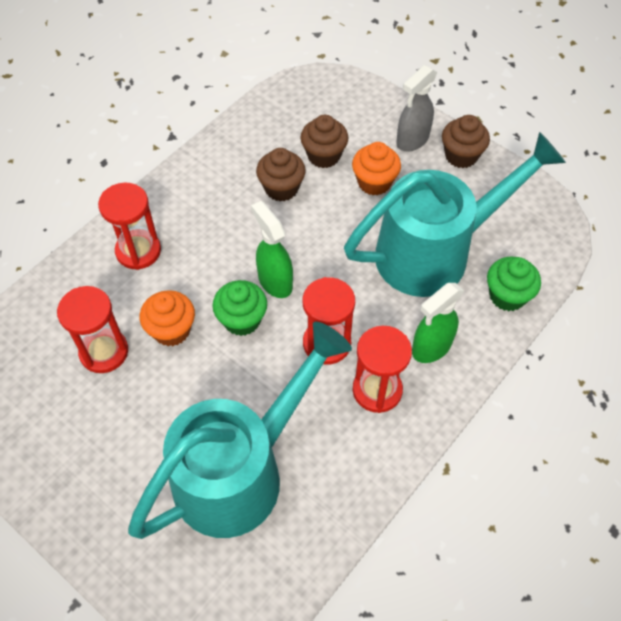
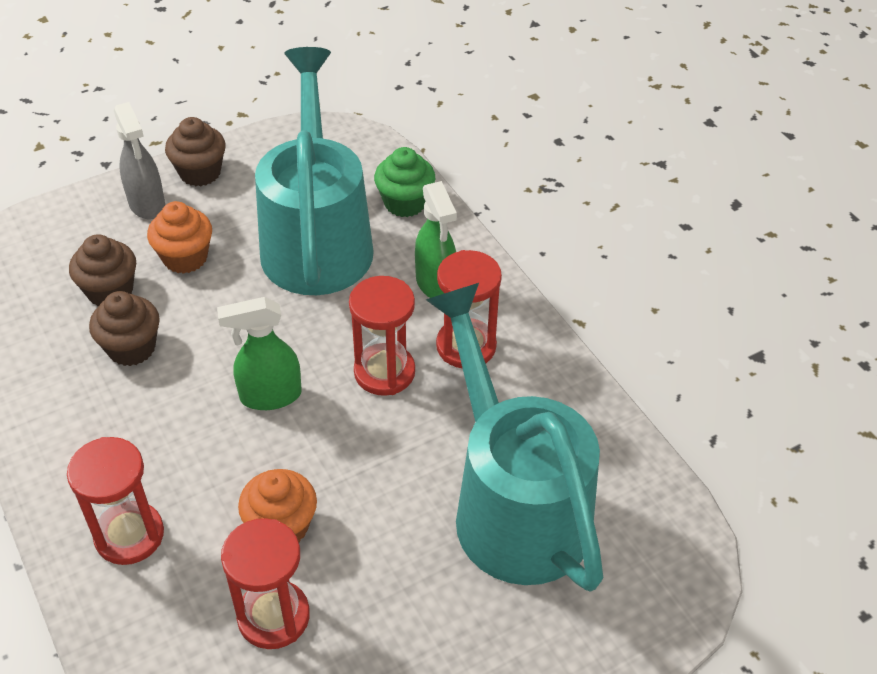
camera: 70 degrees left, 10 degrees down
(242, 320) = (307, 445): green cupcake -> none

